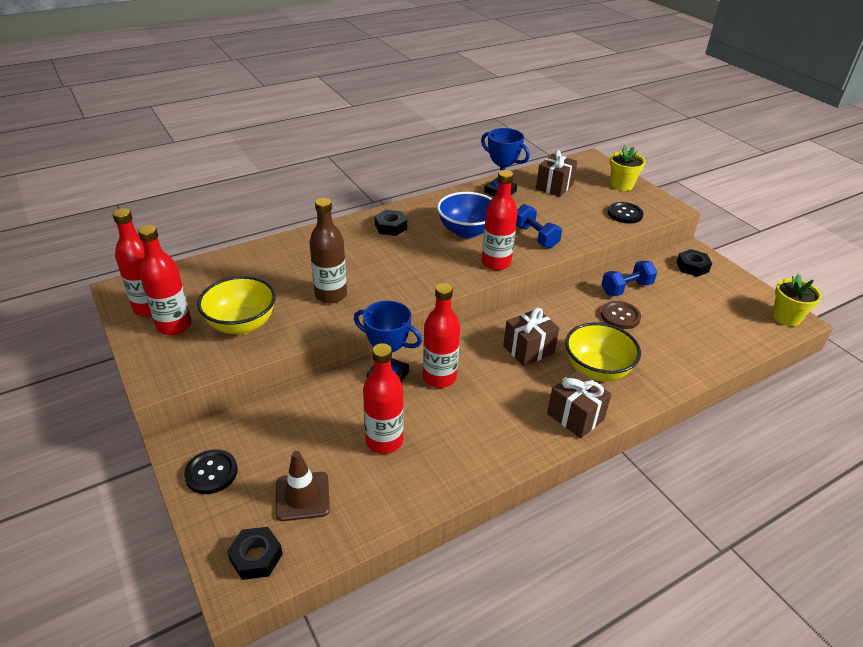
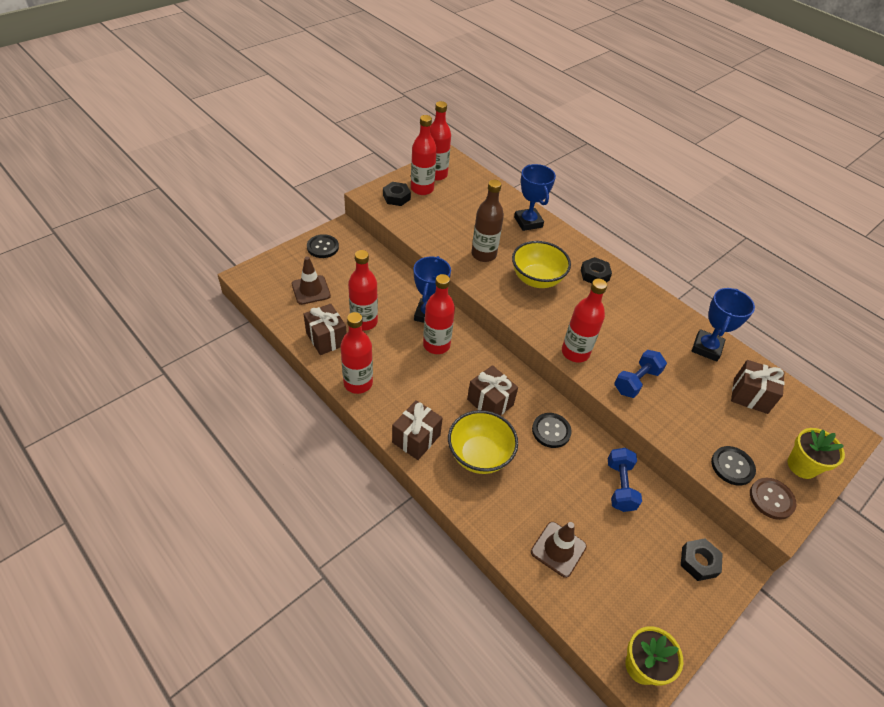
camera: 75 degrees right, 10 degrees up
(242, 324) = (433, 218): yellow bowl -> yellow bowl (536, 279)
(256, 557) = (265, 279): black nut -> black nut (396, 197)
(288, 251) = (528, 222): none -> blue trophy
(406, 486) = (326, 339): none -> brown gift
(466, 231) = (616, 327): blue bowl -> none
(489, 460) = (358, 383): none -> red bottle
(566, 315) = (551, 431): none -> black button
(620, 316) = (568, 478): brown button -> brown button (771, 499)
(626, 288) = (620, 486): blue dumbbell -> blue dumbbell turned 45 degrees clockwise
(694, 339) = (558, 549): none -> brown traffic cone

